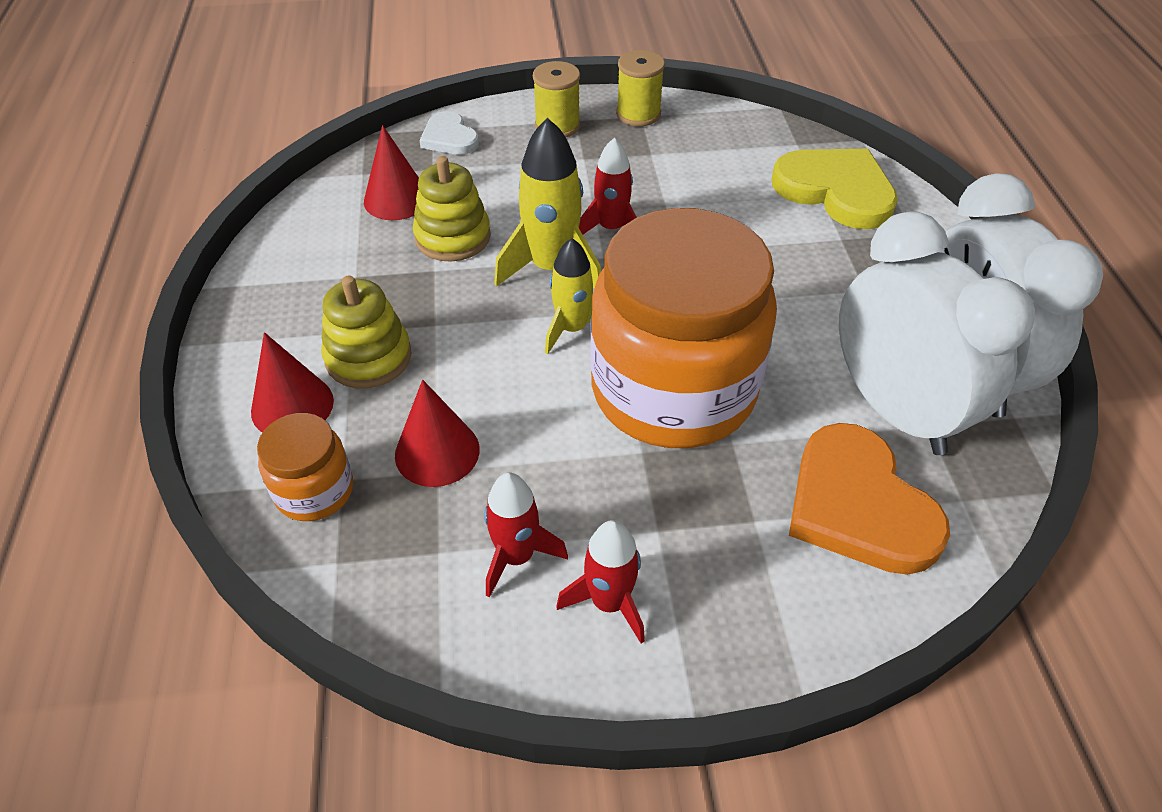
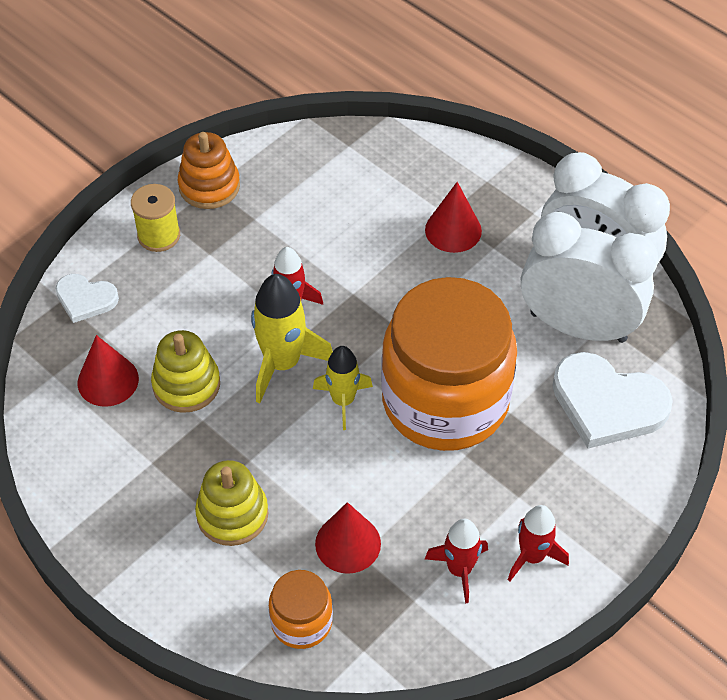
camera: 40 degrees left, 5 degrees up
(292, 406) = (222, 582): red cone -> red cone (453, 230)
(638, 114) = (209, 186): yellow spool -> orange stacking toy
(835, 191) = (410, 174): yellow heart -> none
(858, 505) = (607, 403): orange heart -> white heart

